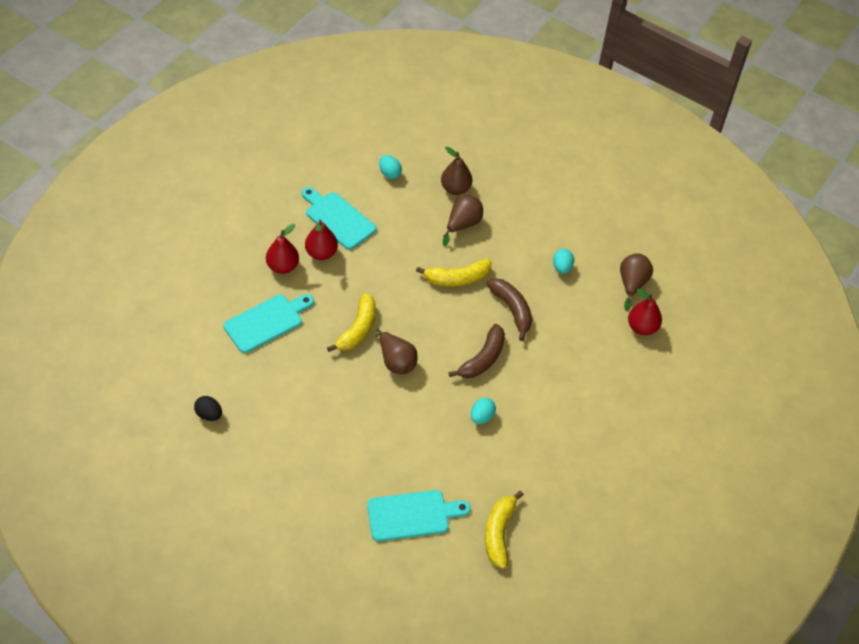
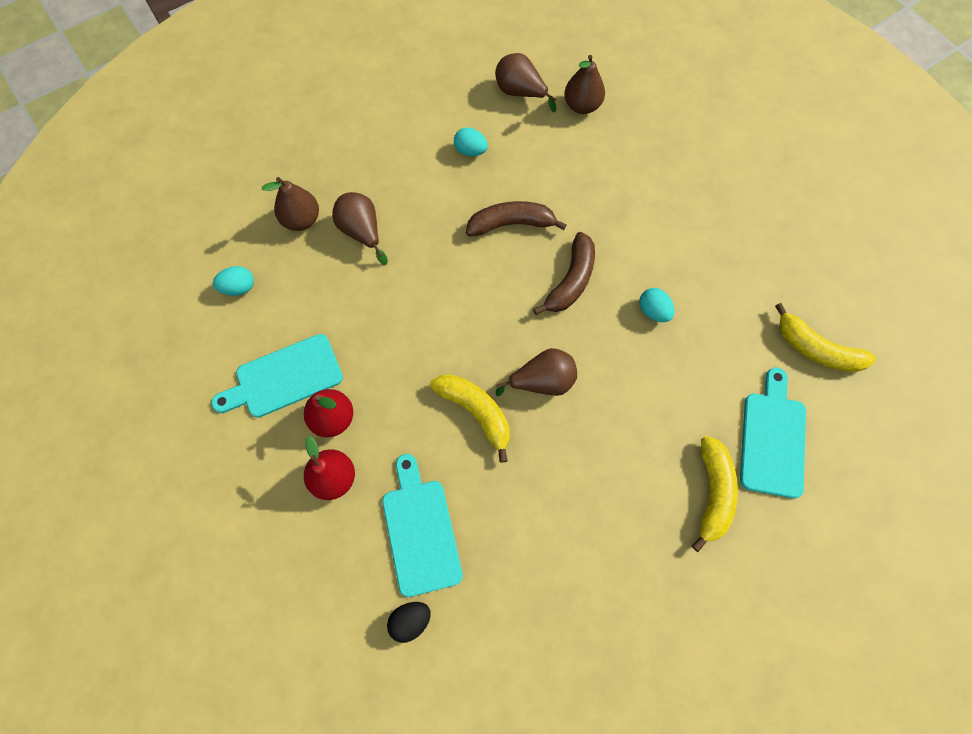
camera: 65 degrees left, 15 degrees up
(209, 414) = (550, 663): black egg -> black egg (410, 621)
(457, 278) = (442, 267): yellow banana -> yellow banana (712, 493)
(483, 359) = (571, 281): brown banana -> brown banana turned 60 degrees clockwise
(642, 327) = (582, 106): red pear -> brown pear

